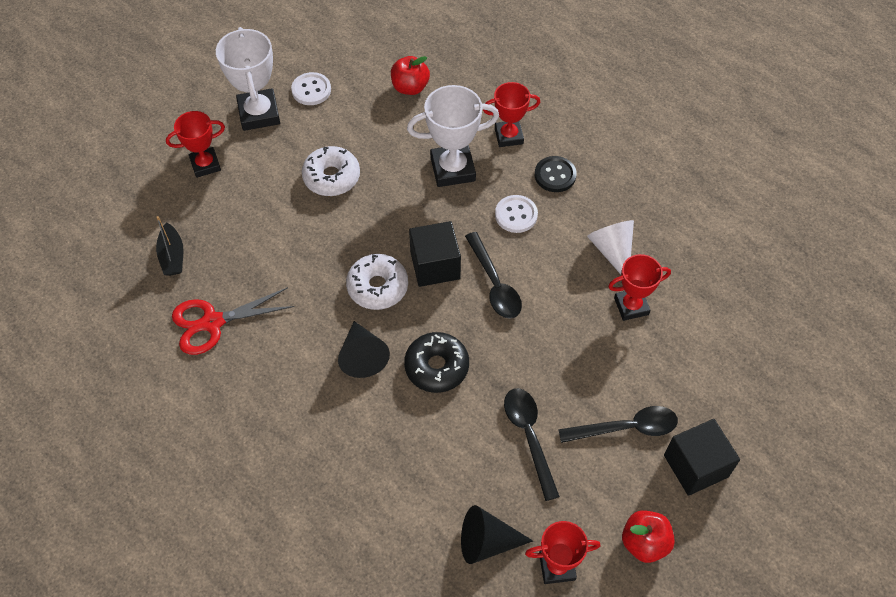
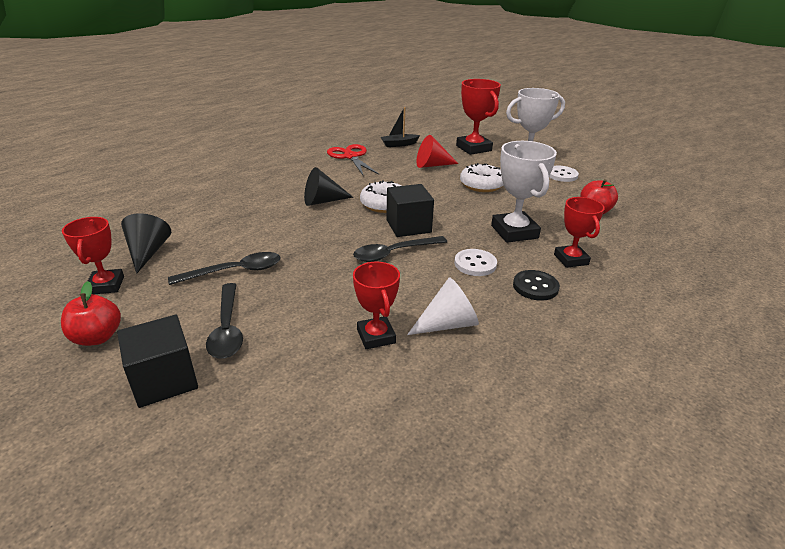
camera: 85 degrees right, 25 degrees down
(205, 165) = (473, 148): red trophy -> red trophy, size x1.52
(260, 222) = (432, 165): none -> red cone
(436, 367) = (310, 229): black donut -> none

